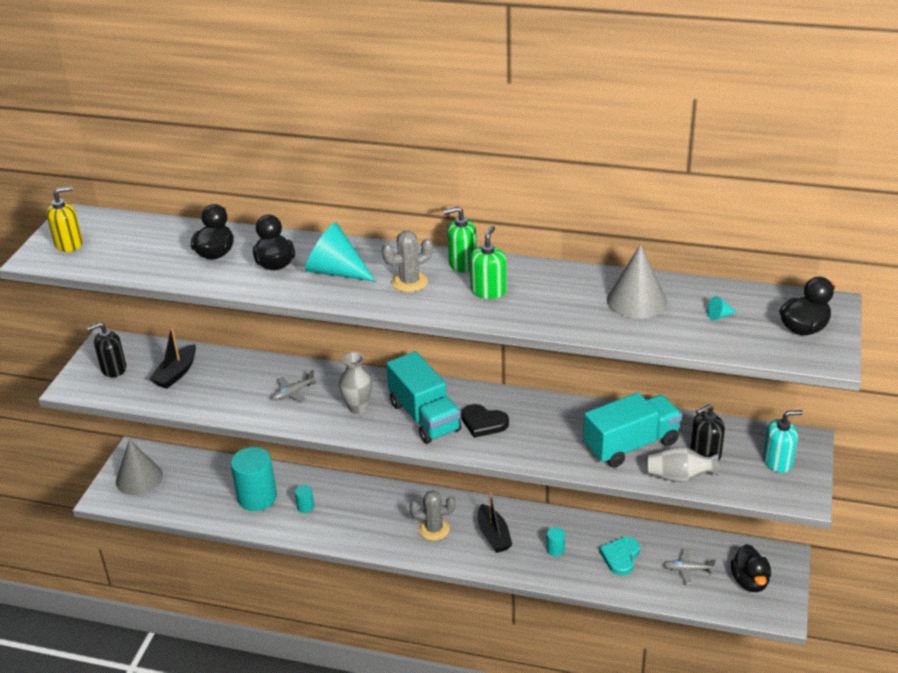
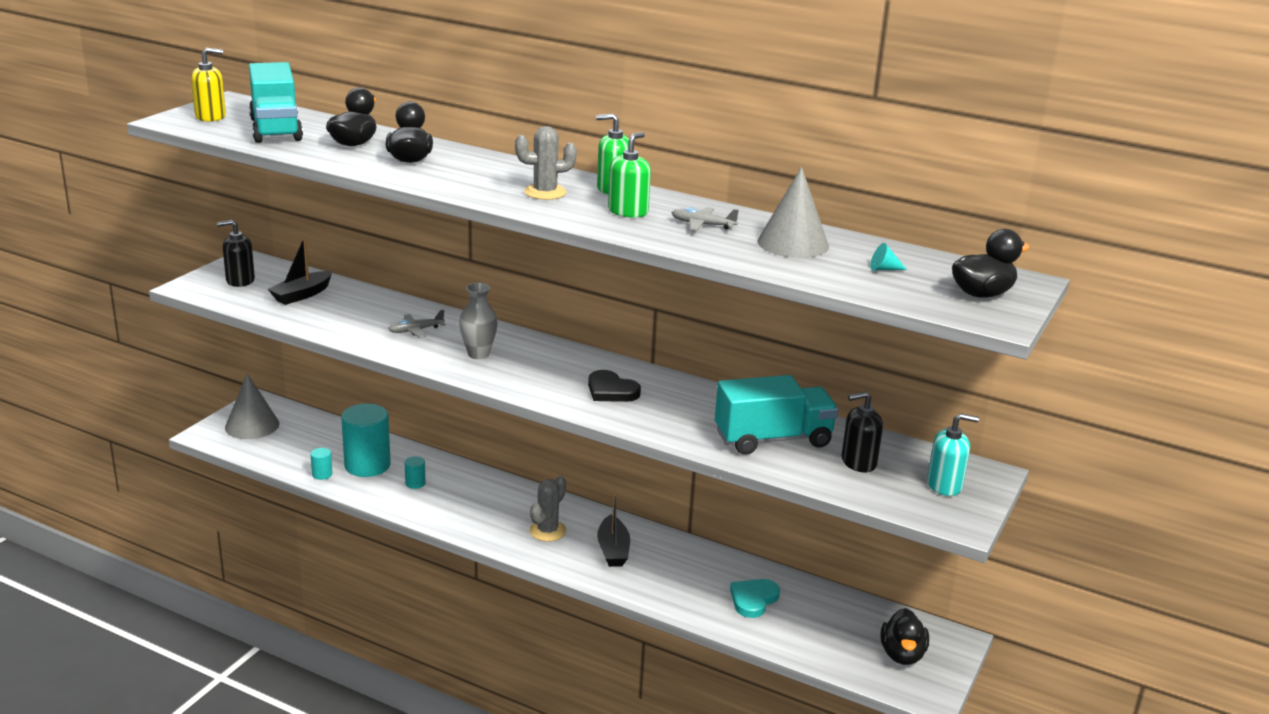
camera: 10 degrees right, 10 degrees down
(336, 271) = (471, 174): turquoise cone -> none
(424, 417) = (547, 374): turquoise truck -> turquoise truck (276, 129)
(434, 529) = (547, 531): grey cactus -> grey cactus turned 75 degrees counterclockwise
(555, 549) = (679, 577): turquoise cylinder -> turquoise cylinder (322, 474)
(679, 477) = (817, 477): grey vase -> none
(687, 569) = (829, 628): grey plane -> grey plane (702, 225)

